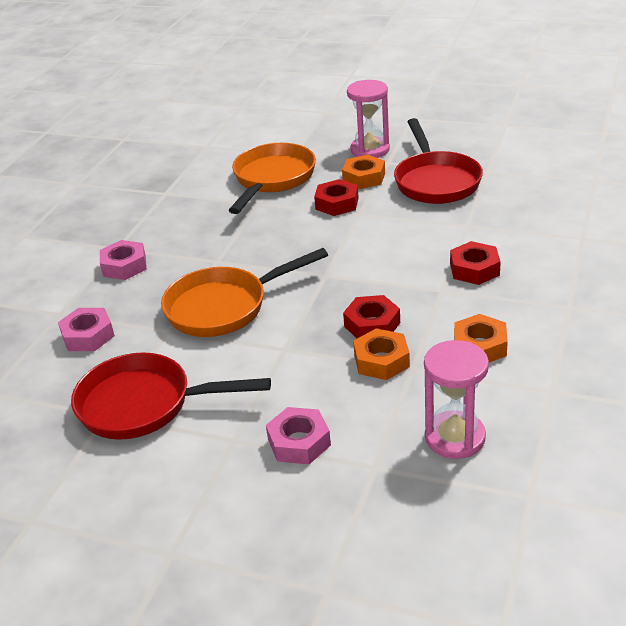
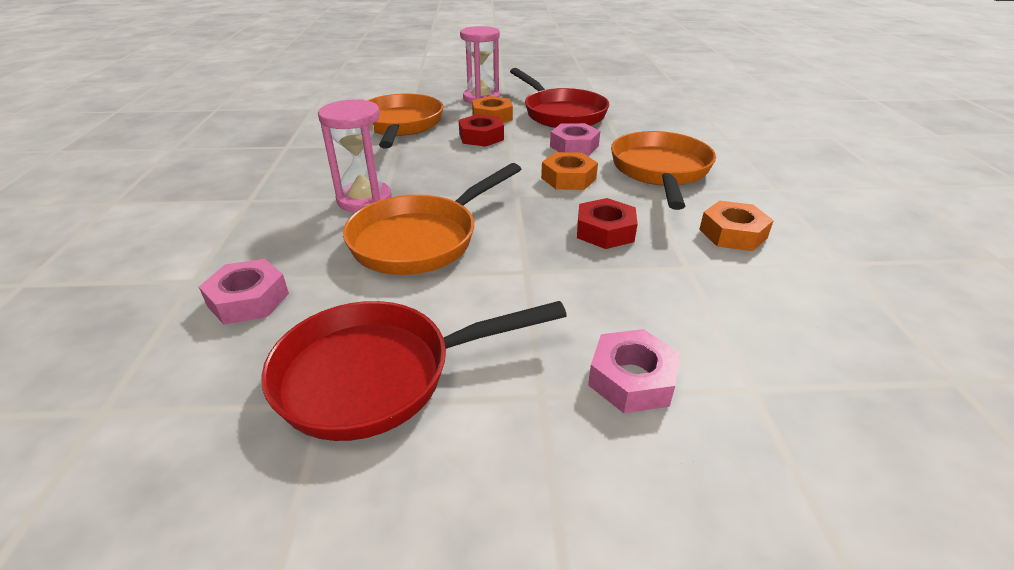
camera: 25 degrees left, 0 degrees up
(124, 266) = (267, 216): pink nut -> pink nut (574, 146)
(381, 361) = (647, 264): orange nut -> orange nut (568, 178)
(455, 437) = (806, 331): pink hourglass -> pink hourglass (364, 200)
(474, 269) = (660, 171): red nut -> orange pan

